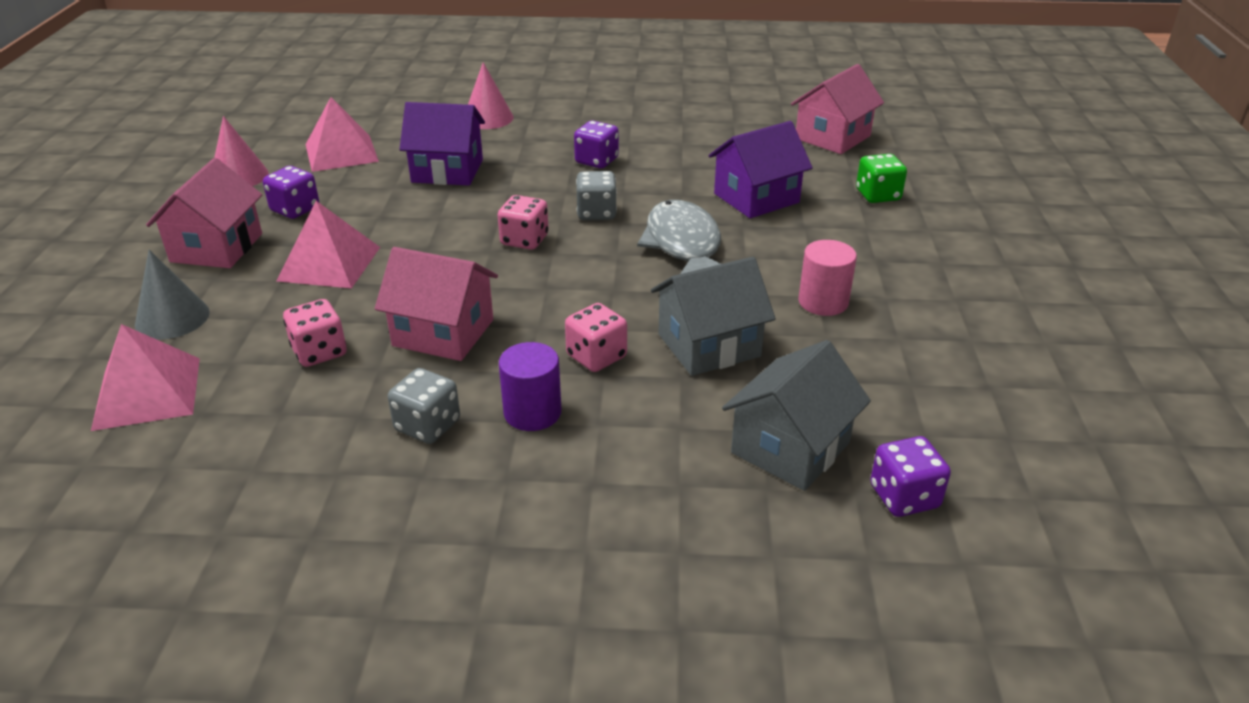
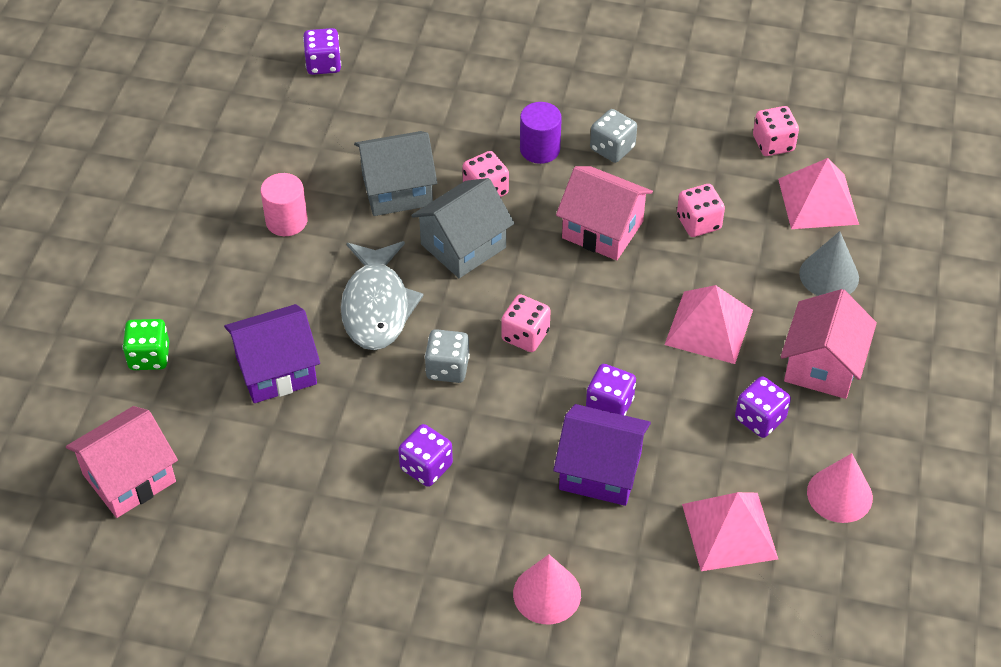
camera: 170 degrees left, 15 degrees up
(180, 460) = (773, 144): none -> pink dice
(438, 205) = (609, 405): none -> purple dice
(790, 447) = (375, 102): grey house -> grey house (463, 246)

